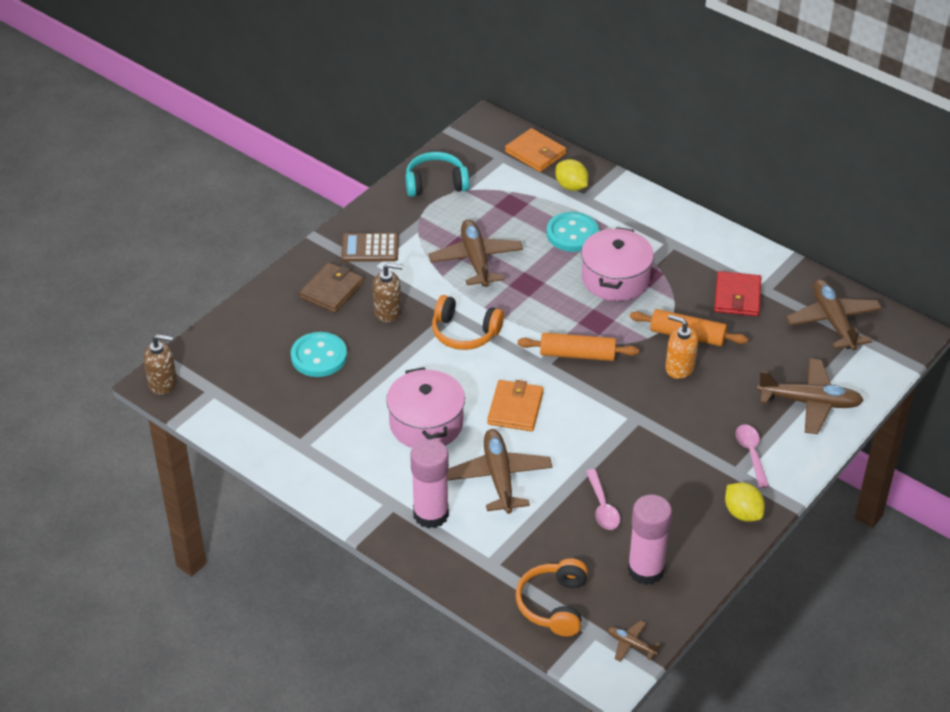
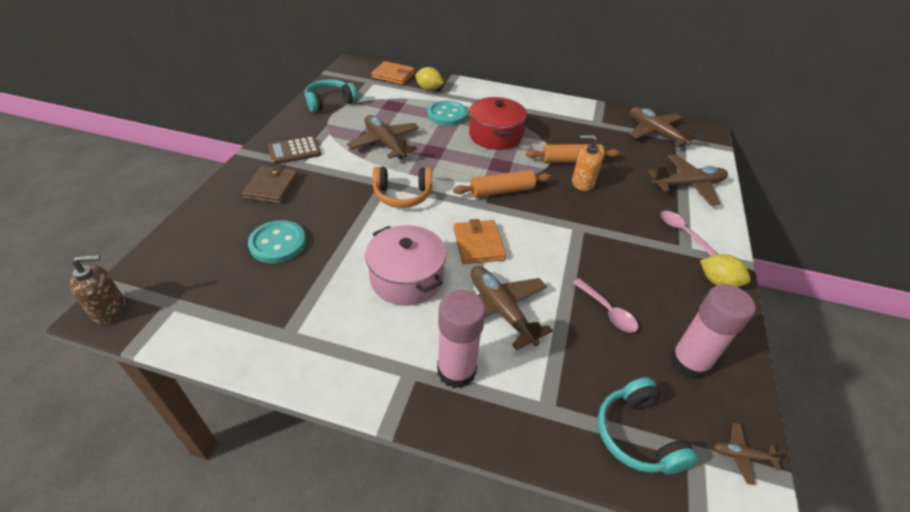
camera: 25 degrees left, 0 degrees up
(388, 311) = (329, 193): brown soap dispenser -> none
(553, 604) = (637, 435): orange headphones -> turquoise headphones
(615, 278) = (495, 136): pink pot -> red pot
(737, 297) = (584, 131): red wallet -> none

